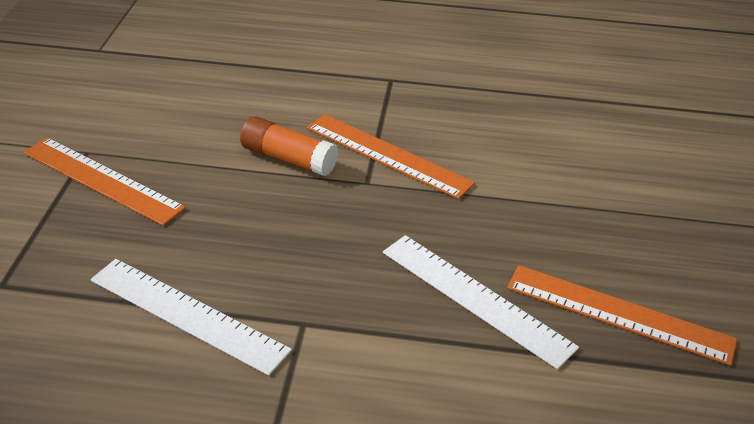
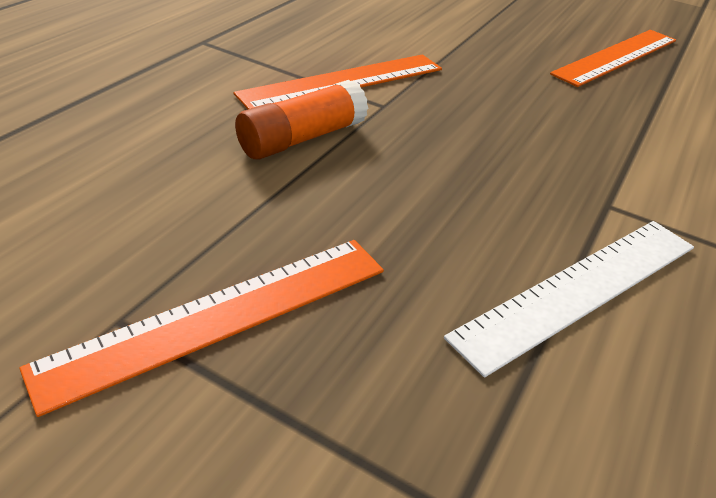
camera: 70 degrees left, 0 degrees up
(476, 298) = (587, 103): white ruler -> none

